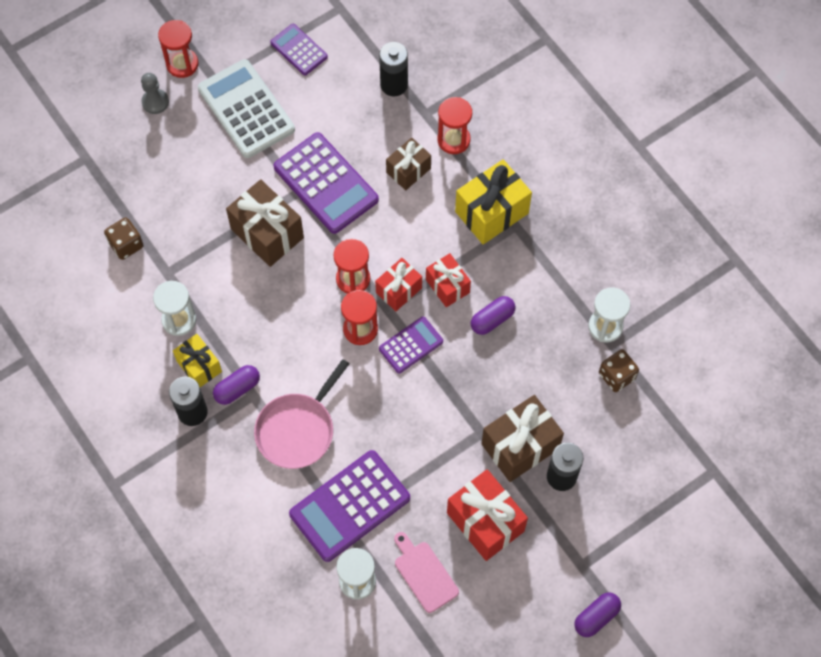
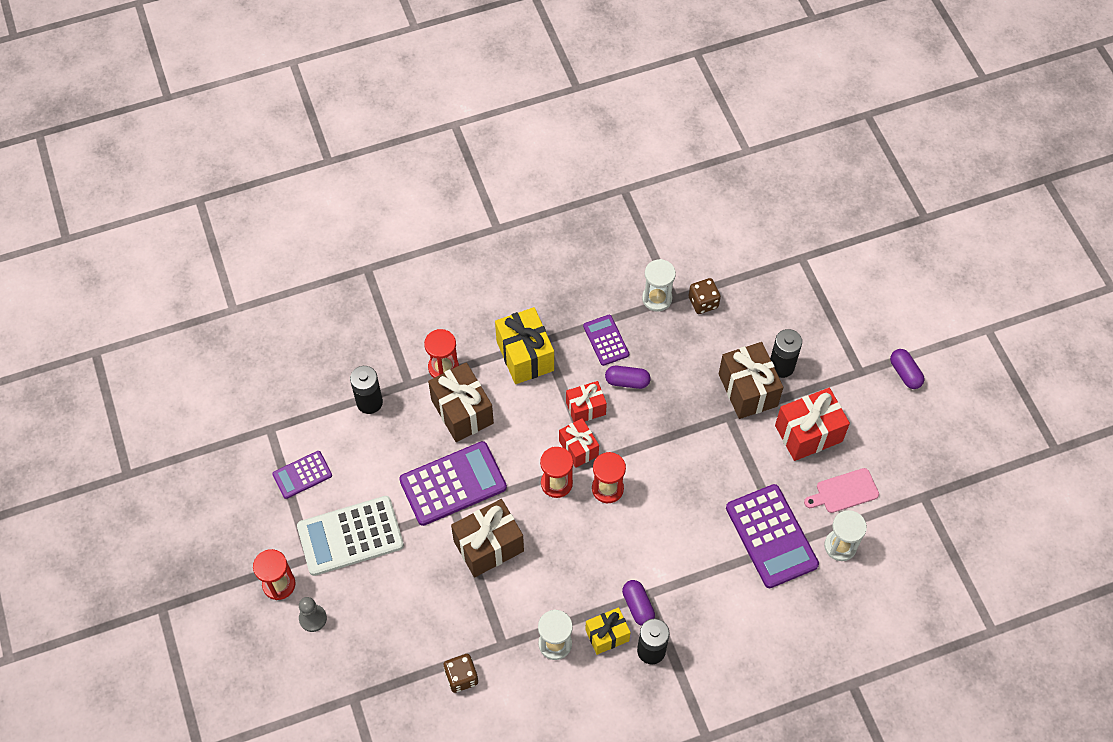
camera: 75 degrees left, 5 degrees down
(297, 430) = (690, 563): pink pan -> none
(408, 170) = (462, 412): brown gift -> brown gift, size x1.62
(411, 345) = (634, 451): purple calculator -> purple calculator (606, 340)
(492, 319) = (627, 381): purple capsule -> purple capsule turned 60 degrees counterclockwise

